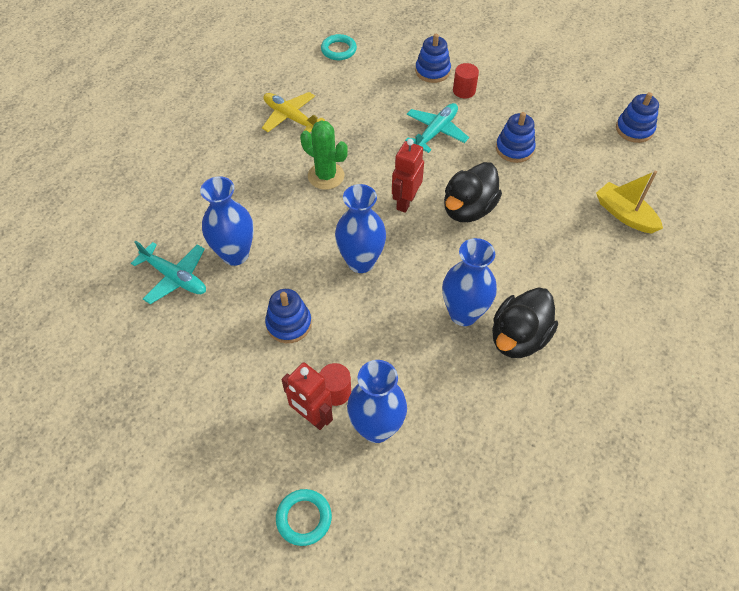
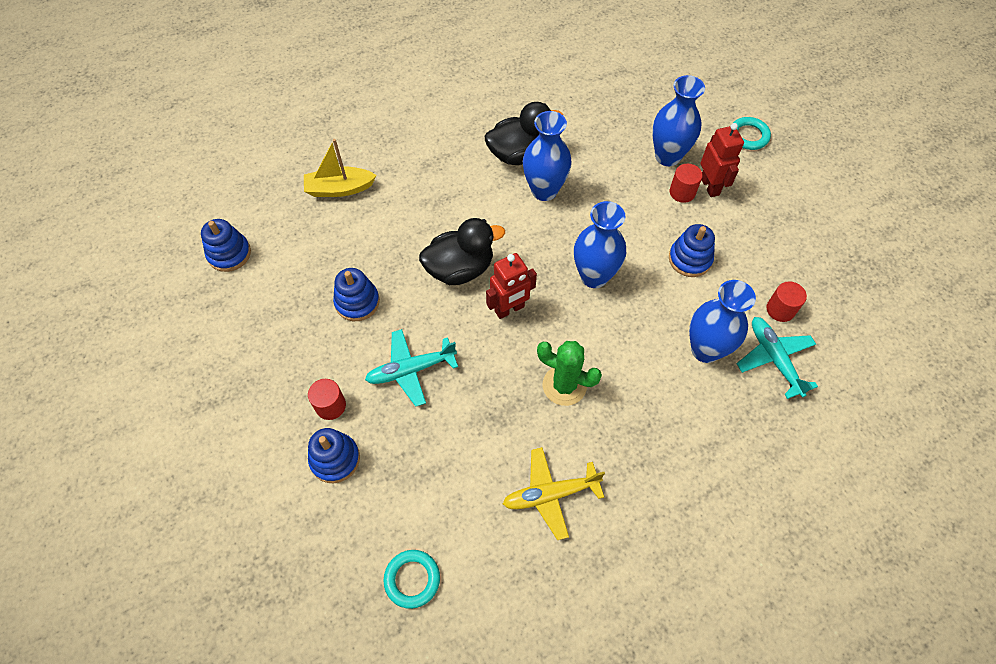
camera: 145 degrees left, 5 degrees up
(185, 322) = (780, 309): none -> red cylinder
(290, 117) = (551, 494): yellow plane -> yellow plane turned 90 degrees clockwise
(326, 176) = (564, 385): green cactus -> green cactus turned 45 degrees counterclockwise
(624, 214) = (339, 189): yellow boat -> yellow boat turned 90 degrees clockwise

